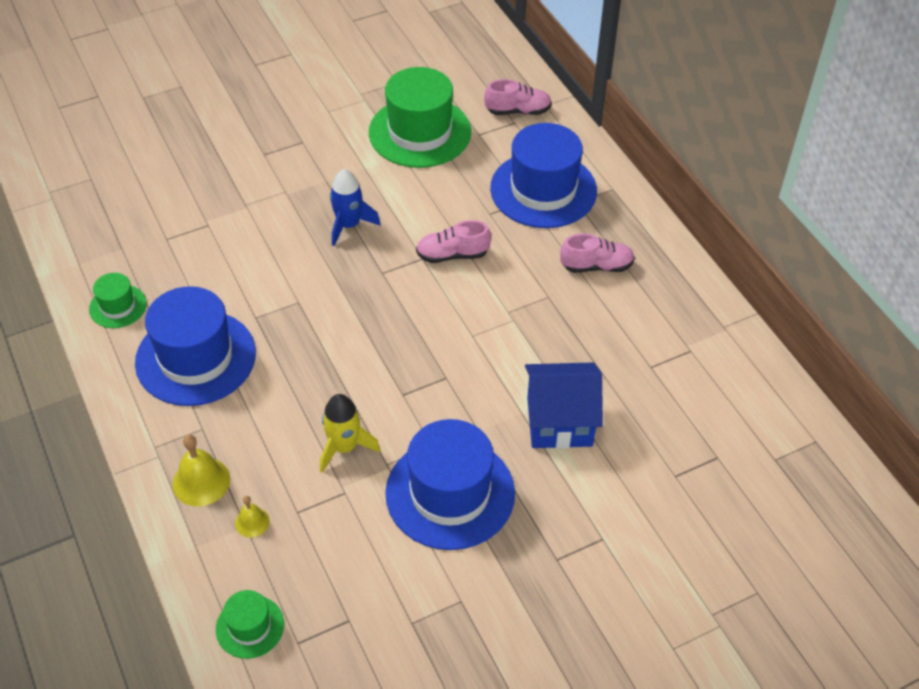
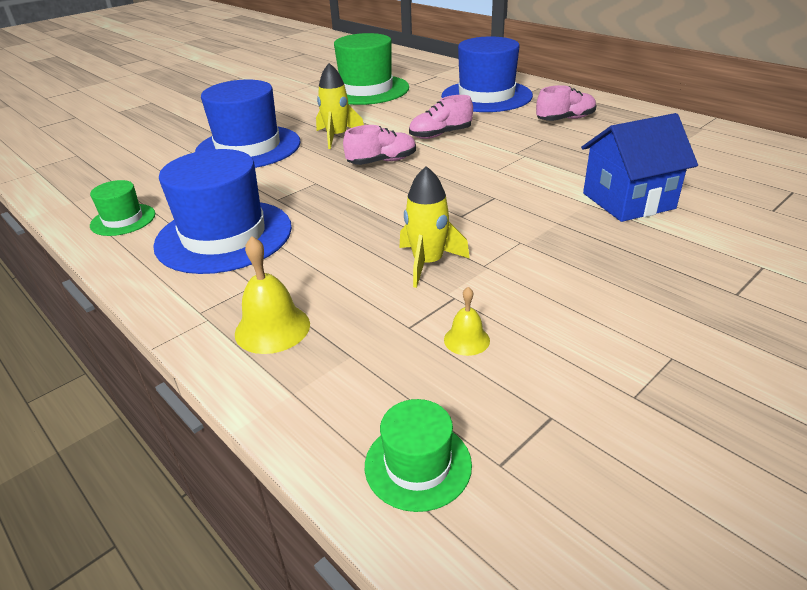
camera: 15 degrees left, 15 degrees down
(252, 522) = (357, 350): yellow bell -> yellow bell (466, 340)
(349, 225) = (337, 137): blue rocket -> yellow rocket
(450, 493) = (571, 271): blue hat -> blue hat (248, 147)
(518, 111) = (435, 71): pink shoe -> pink shoe (382, 161)

